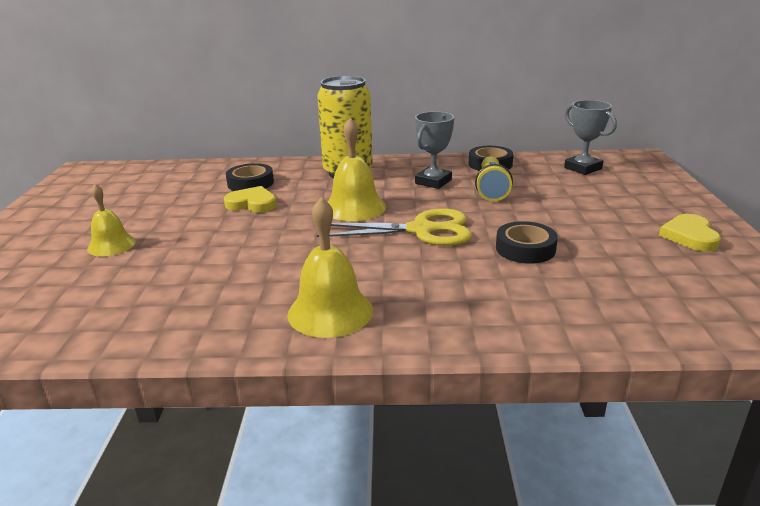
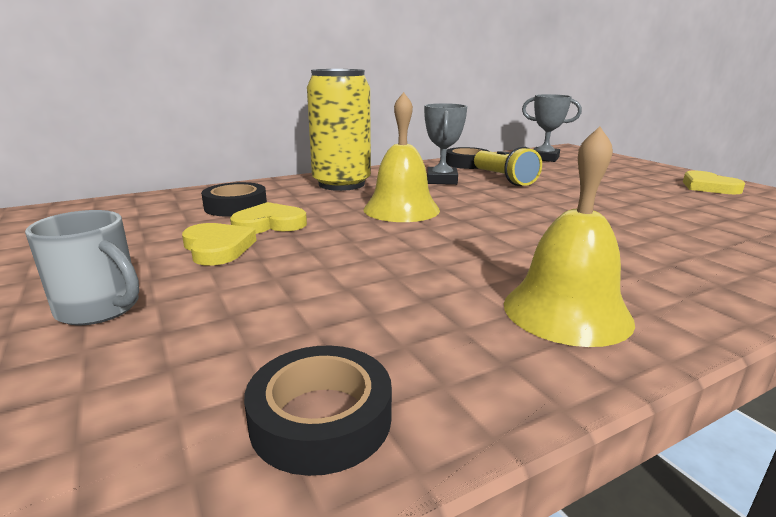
camera: 30 degrees left, 5 degrees down
(111, 245) = (100, 309): yellow bell -> grey mug
(202, 217) = (217, 248): none -> yellow heart
(421, 230) = (505, 216): yellow scissors -> none
(525, 249) = (622, 214): black tape -> black tape (321, 418)

